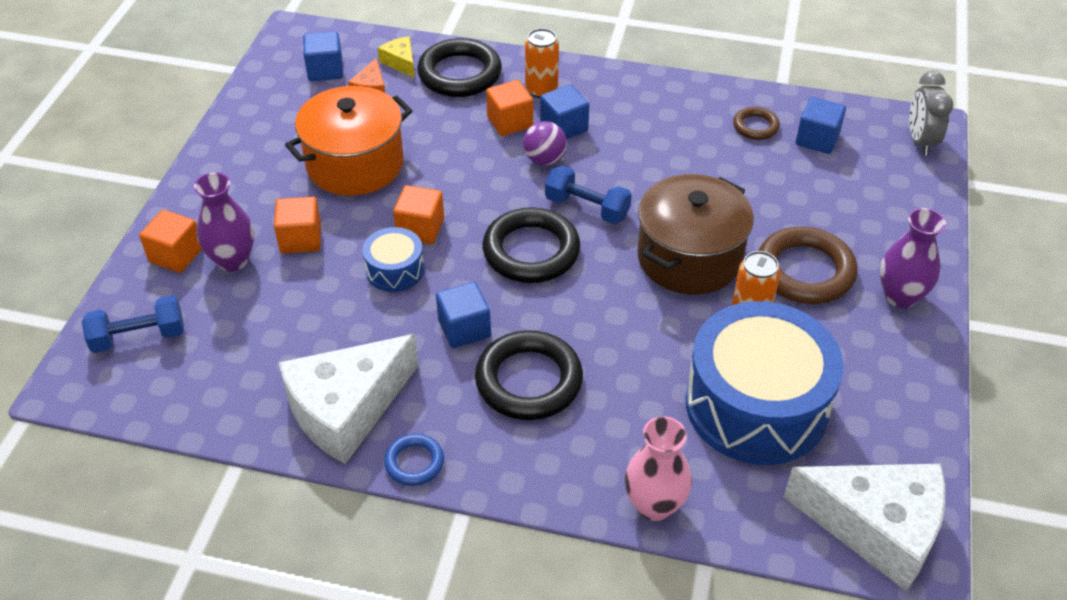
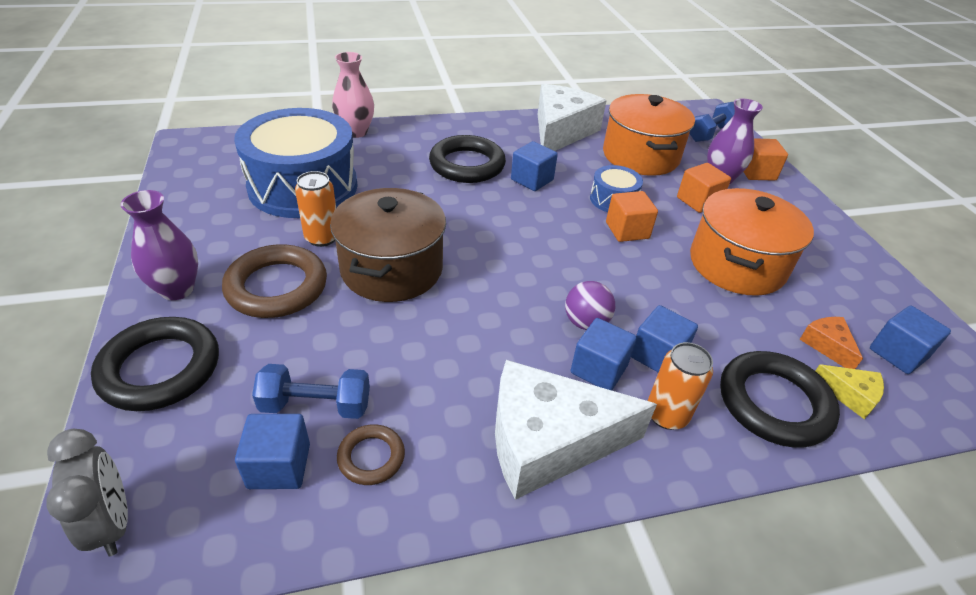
camera: 150 degrees right, 5 degrees down
(286, 326) = (640, 156): none -> orange pot
(414, 462) = (502, 121): blue ring -> none
(510, 122) = (657, 355): orange cube -> blue cube
(531, 251) = (528, 238): black ring -> black ring (160, 368)
(587, 208) = (509, 286): blue dumbbell -> blue dumbbell (316, 405)
(876, 527) = (212, 149): white cheese -> white cheese (548, 441)

